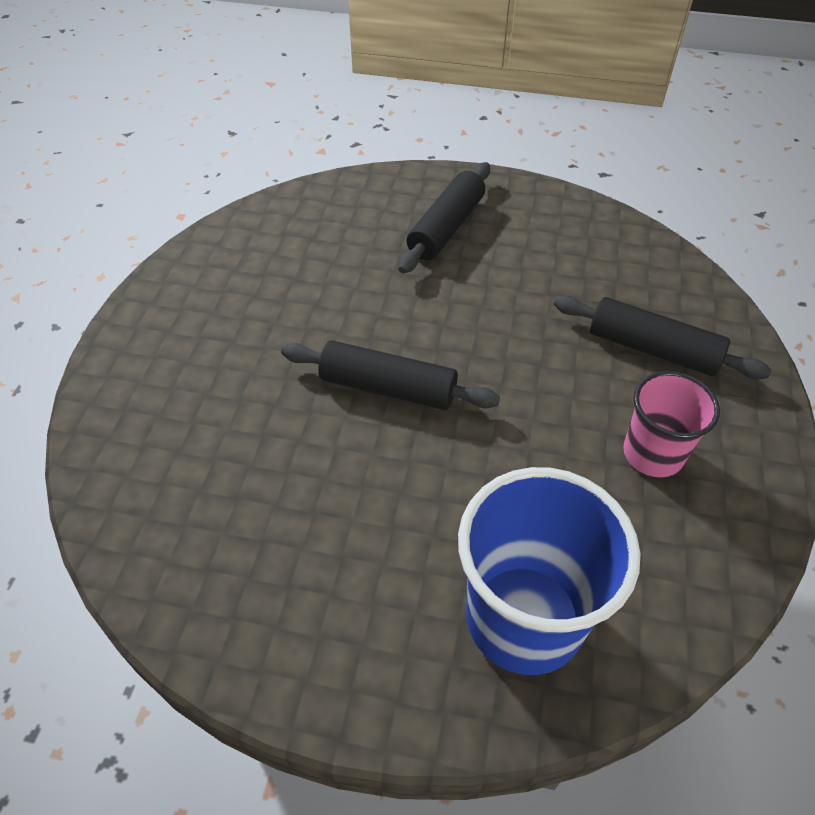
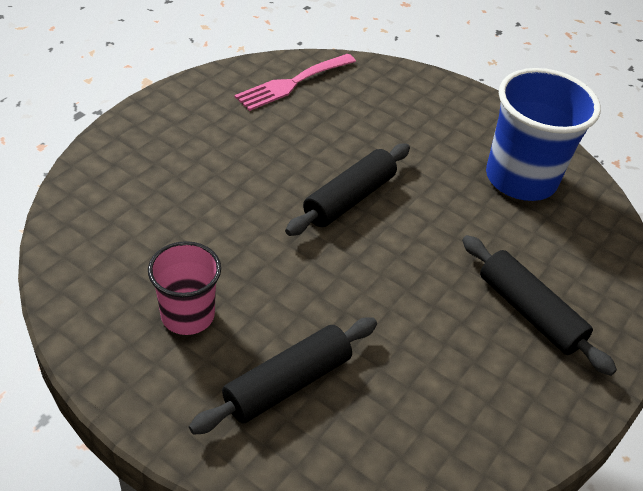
camera: 110 degrees right, 5 degrees down
(181, 536) = (292, 83): none -> pink fork
(524, 618) = (133, 187): blue cup -> blue cup (521, 179)

